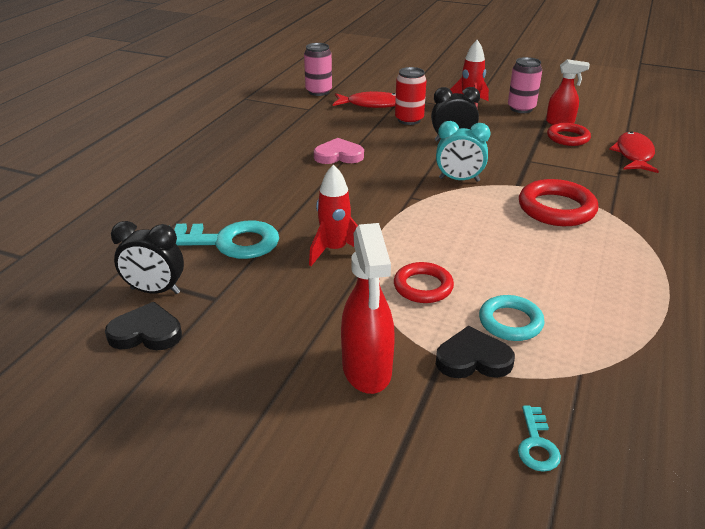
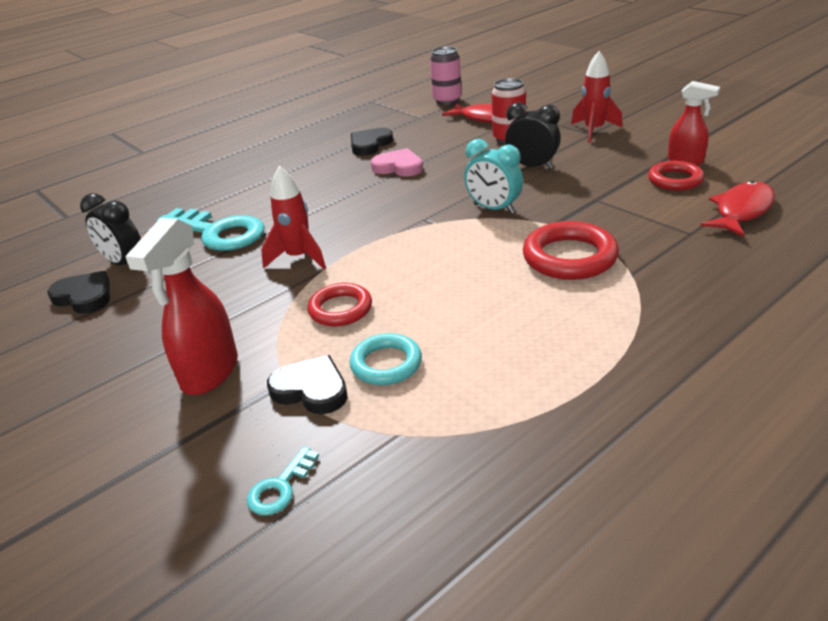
camera: 30 degrees right, 0 degrees up
(289, 139) = (370, 145): none -> black heart
(521, 108) = (653, 140): pink can -> none

